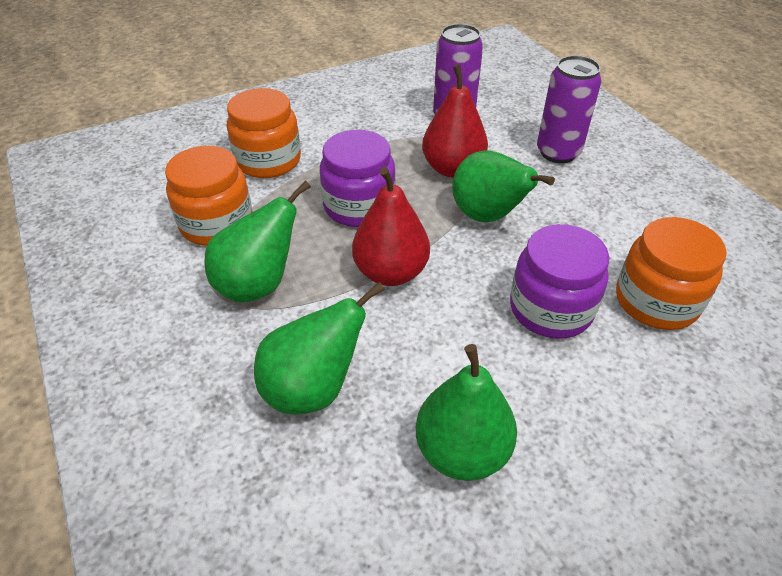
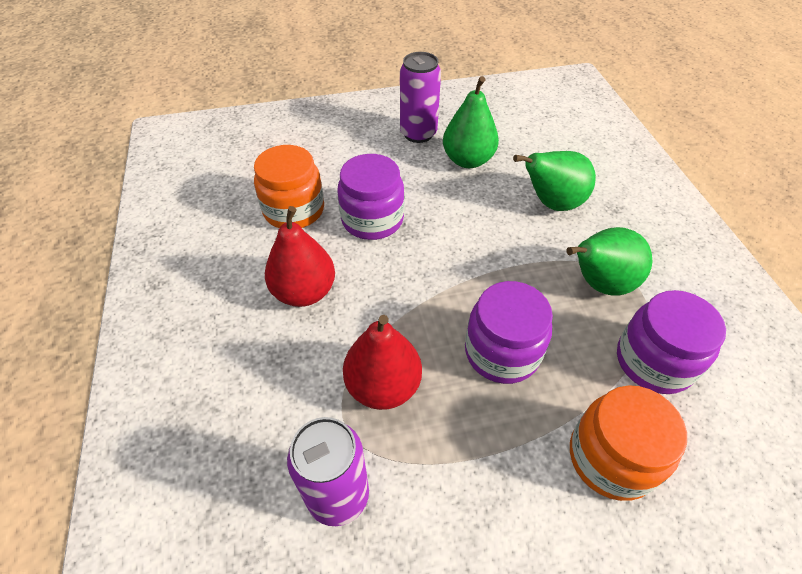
camera: 165 degrees left, 5 degrees up
(217, 224) = (654, 361): orange jar -> purple jar
(391, 272) = (484, 272): red pear -> red pear (304, 292)
(488, 216) = (376, 310): green pear -> none
(558, 152) = (248, 383): purple can -> purple can (418, 133)

